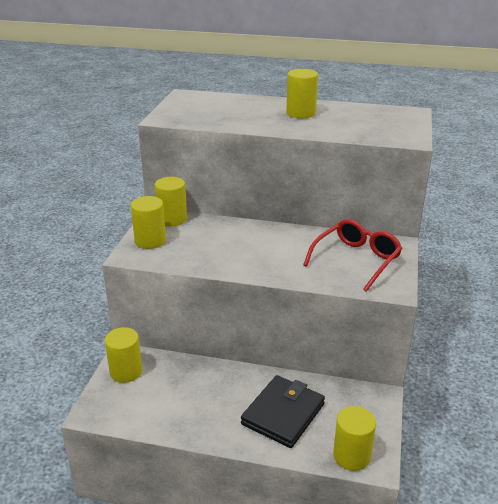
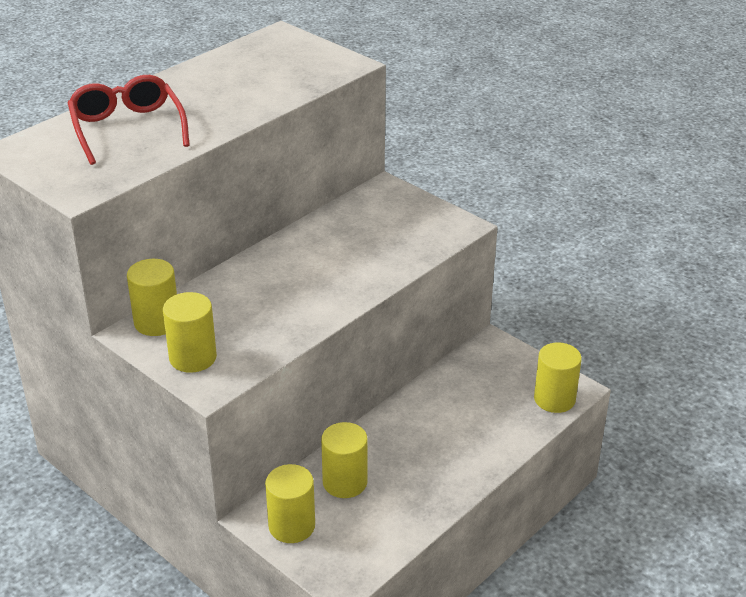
camera: 60 degrees left, 5 degrees up
(283, 414) = (465, 421): black wallet -> none
(301, 113) = (195, 95): yellow cylinder -> yellow cylinder (345, 482)
(356, 260) = (389, 225): red glasses -> red glasses (127, 128)

